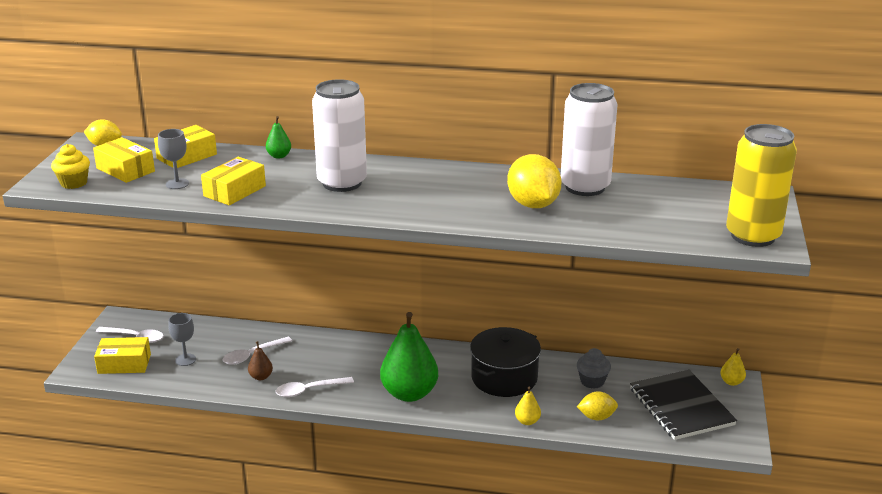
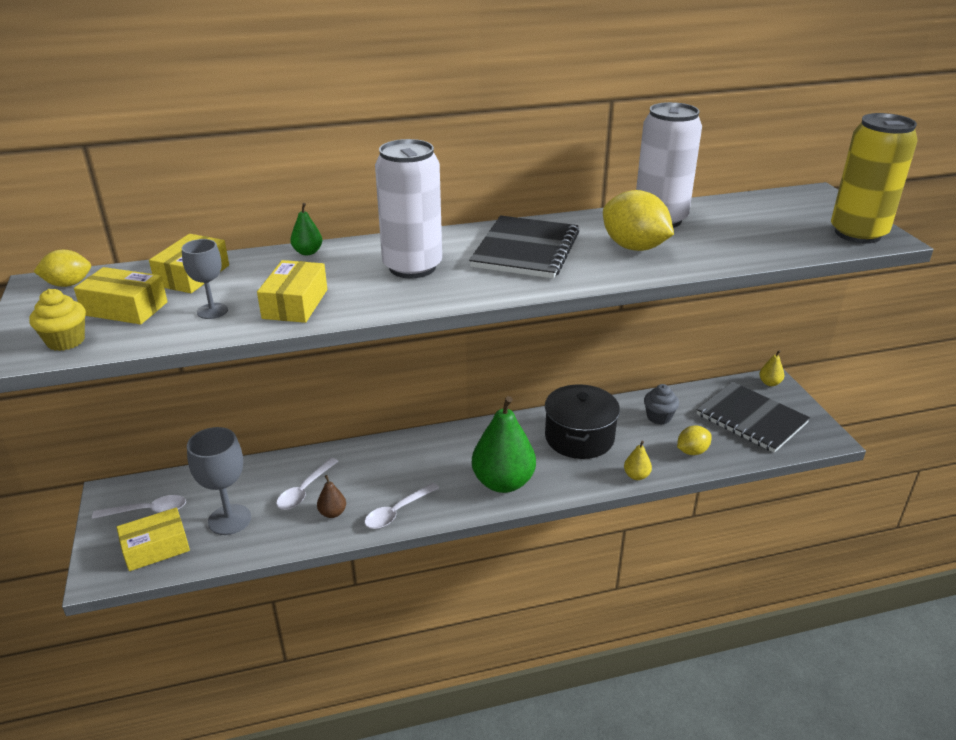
camera: 25 degrees left, 5 degrees up
(185, 360) = (229, 519): grey goblet -> grey goblet, size x1.69
(442, 188) = (525, 250): none -> black notebook

